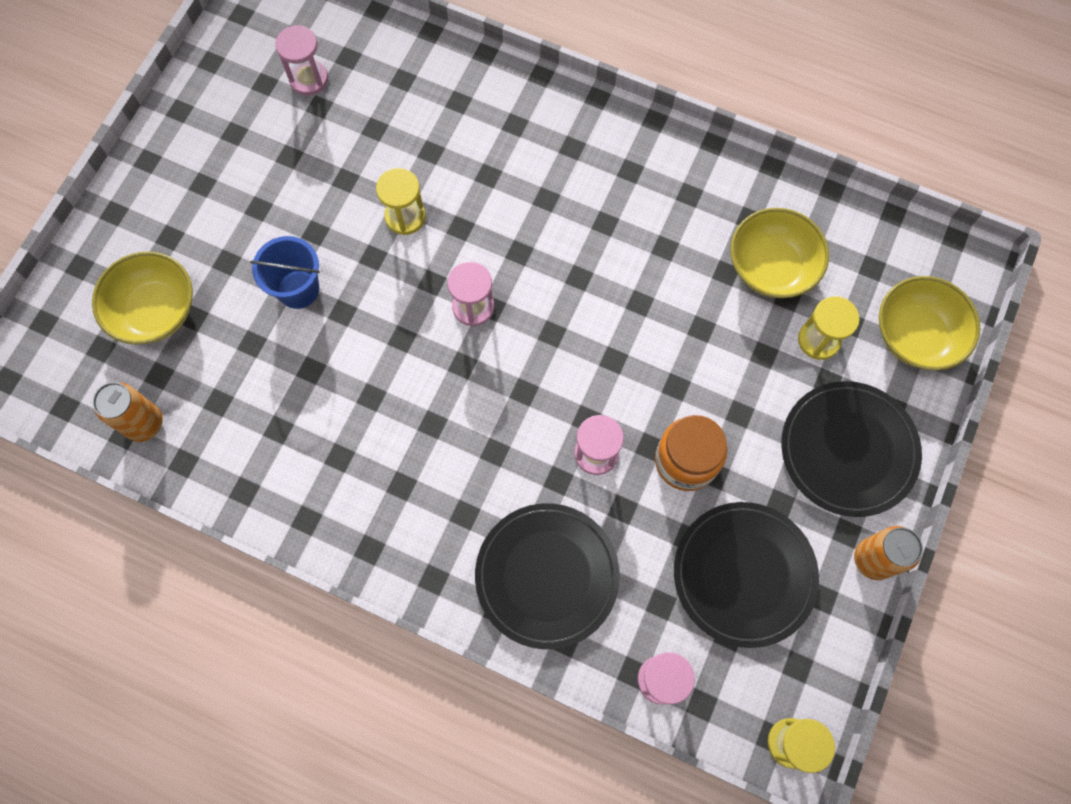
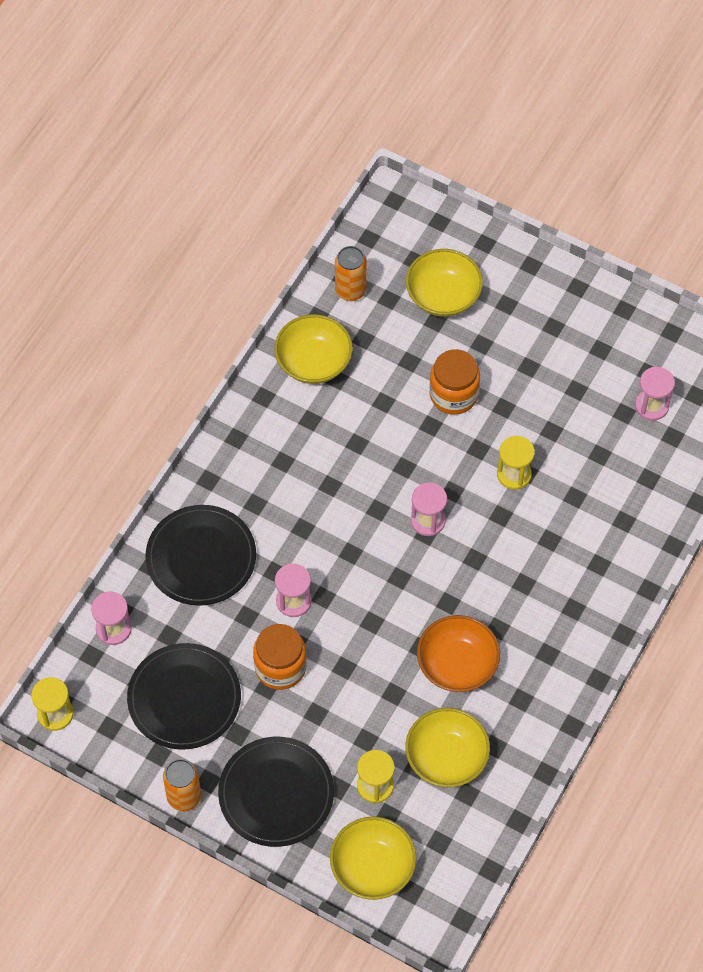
camera: 95 degrees right, 10 degrees down
(252, 461) = (313, 362): none -> yellow bowl
(298, 289) = (453, 394): blue bucket -> orange jar
(656, 263) = (457, 664): none -> orange bowl

